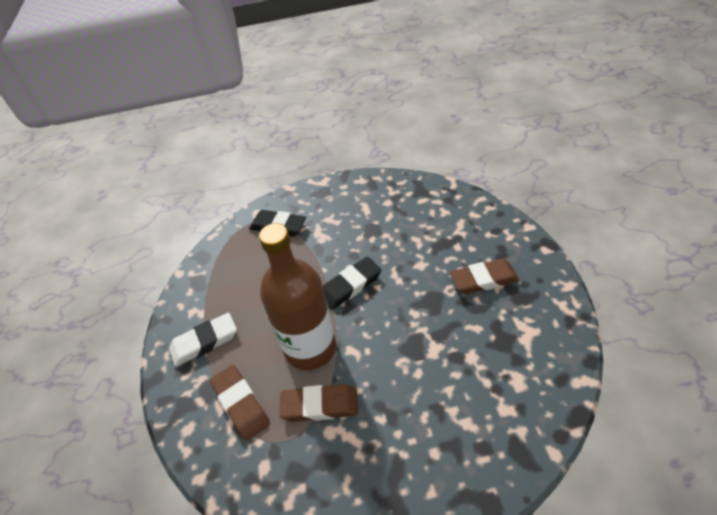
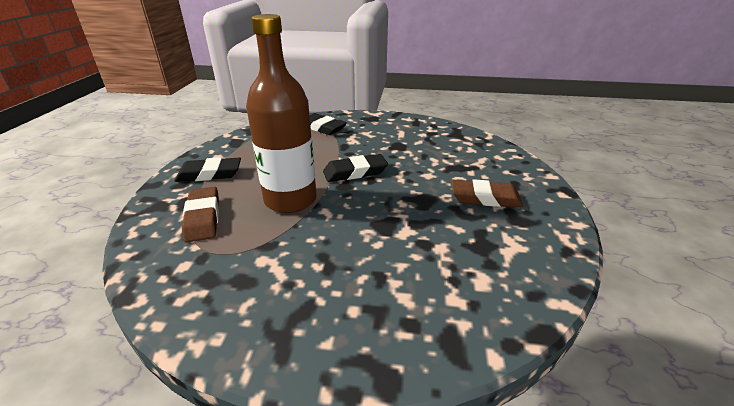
camera: 15 degrees right, 15 degrees down
(204, 342) = (209, 174): white eraser -> black eraser
(320, 405) = (268, 239): brown eraser -> none

